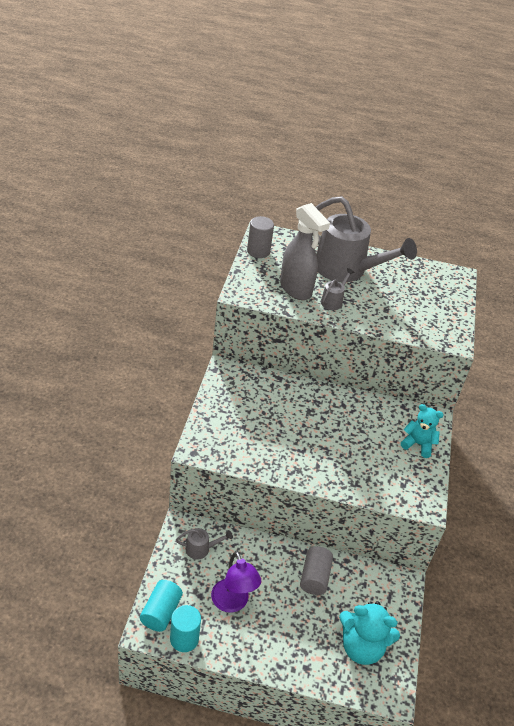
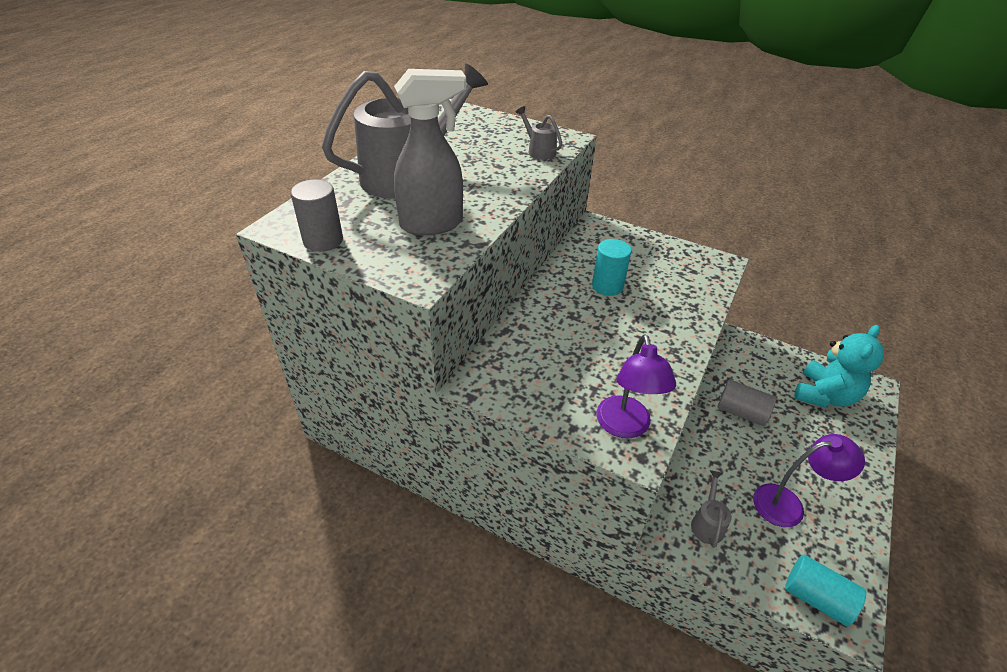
camera: 70 degrees left, 0 degrees up
(184, 639) = (852, 574): turquoise cylinder -> turquoise cylinder (607, 286)
(215, 443) = (625, 427): none -> purple lamp
(333, 301) = (468, 199): grey watering can -> grey watering can (538, 151)
(418, 444) = (634, 245): turquoise teddy bear -> none

